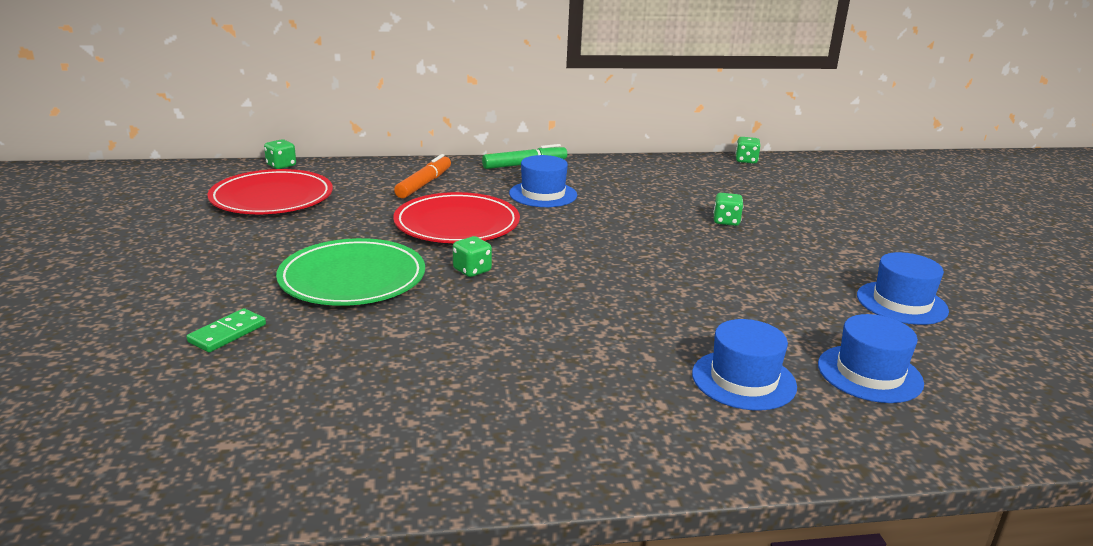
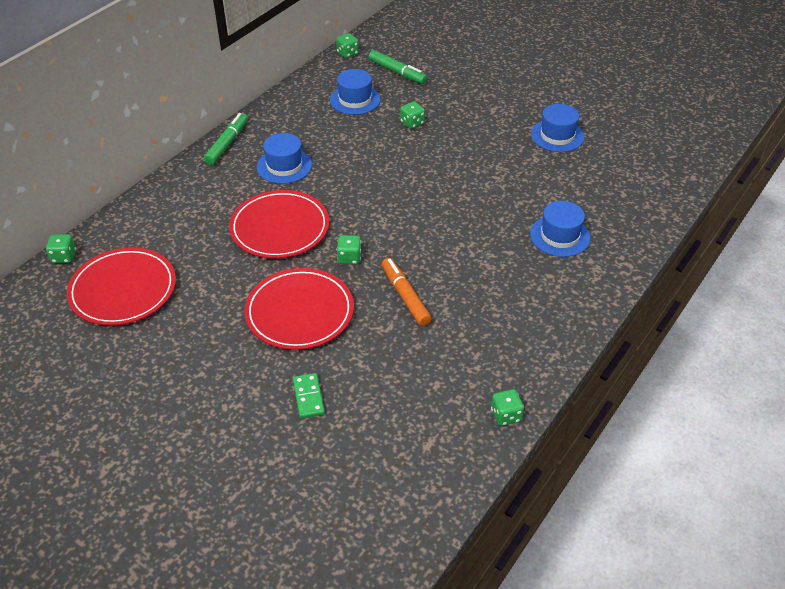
camera: 45 degrees left, 20 degrees up
(348, 485) = (506, 415): none -> green dice
(352, 278) = (299, 312): green plate -> red plate
(424, 184) = (197, 206): orange marker -> orange marker (405, 296)
(777, 188) = (397, 72): none -> green marker
(869, 373) = (596, 194): blue hat -> blue hat (355, 100)

